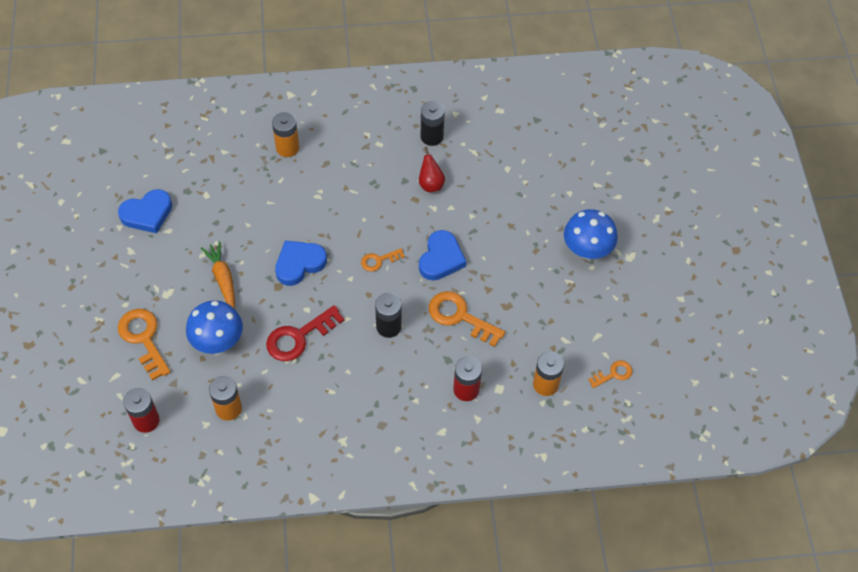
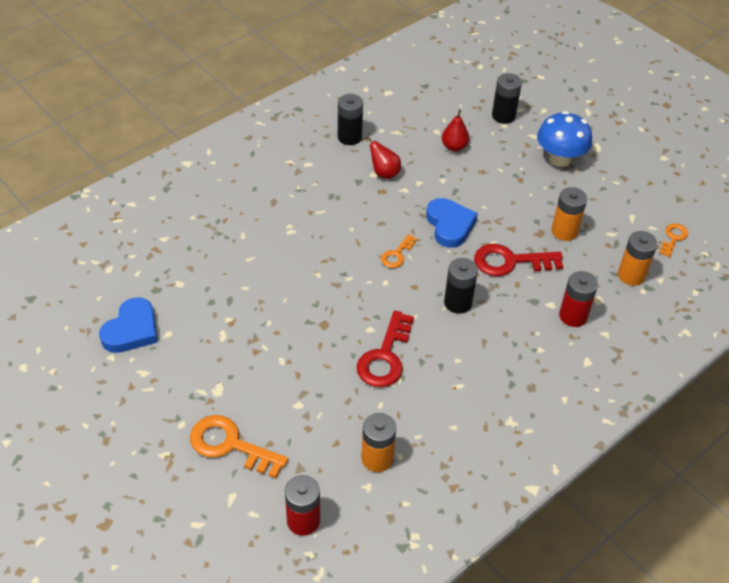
camera: 35 degrees left, 10 degrees down
(218, 341) = (310, 404): blue mushroom -> none
(223, 278) = (263, 346): orange carrot -> none
(287, 148) = (225, 206): orange battery -> orange battery (564, 231)
(299, 264) = (326, 295): blue heart -> none
(460, 316) = (510, 262): orange key -> red key
(508, 191) = (454, 147): none -> red pear
(577, 183) = (503, 116): none -> black battery

